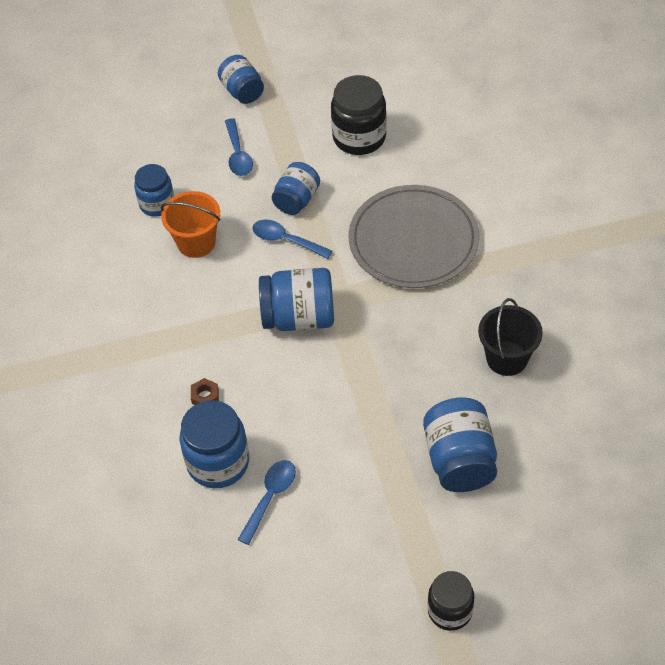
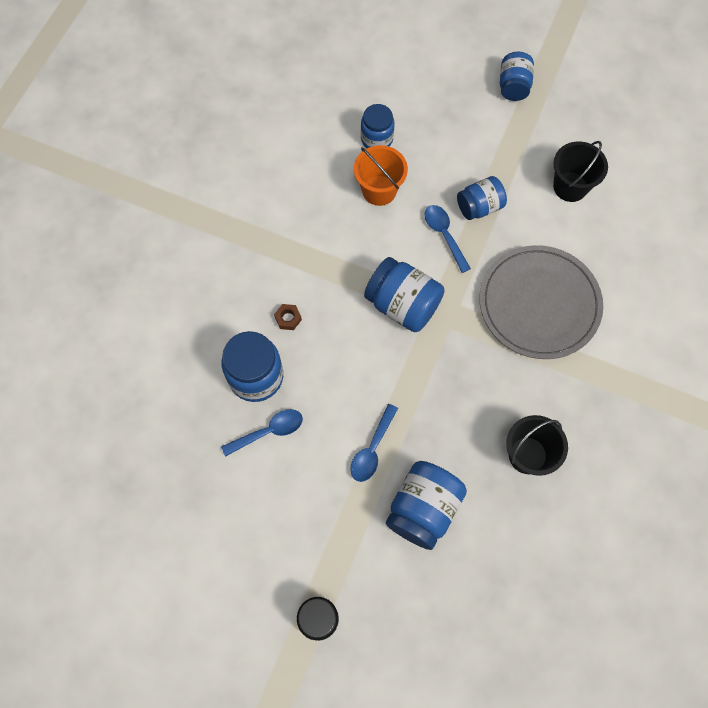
camera: 35 degrees right, 15 degrees up
(238, 154) = (467, 138): blue spoon -> blue spoon (372, 449)
(359, 137) = (570, 186): black jar -> black bucket

